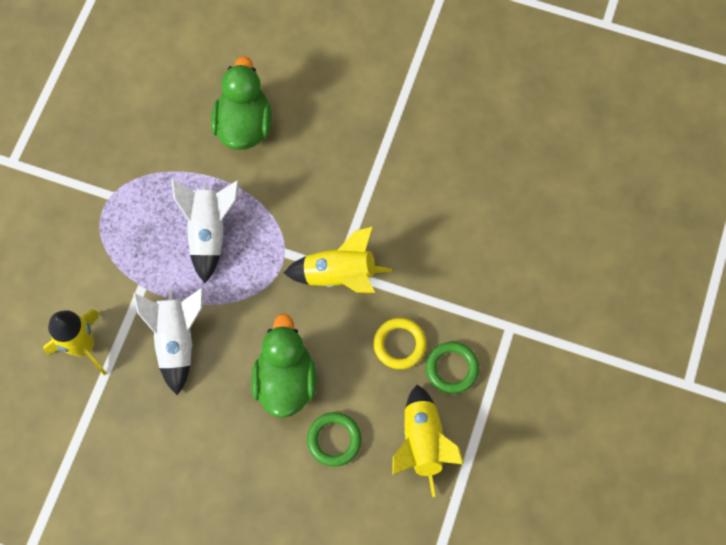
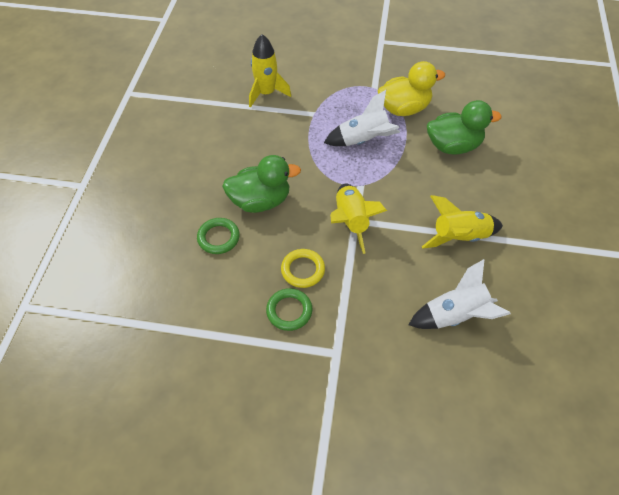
camera: 80 degrees right, 15 degrees down
(162, 167) = (404, 109): none -> yellow duck
(177, 340) = (279, 137): white rocket -> white rocket (455, 315)
(422, 442) = (222, 298): yellow rocket -> yellow rocket (459, 237)

